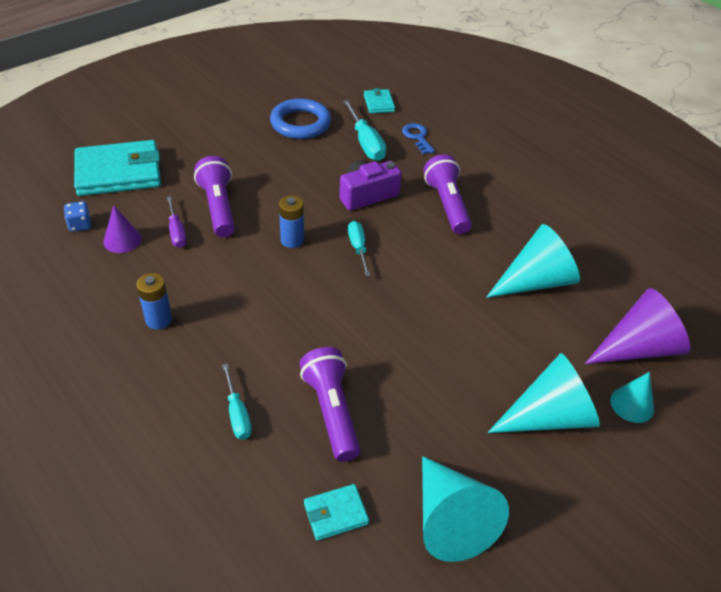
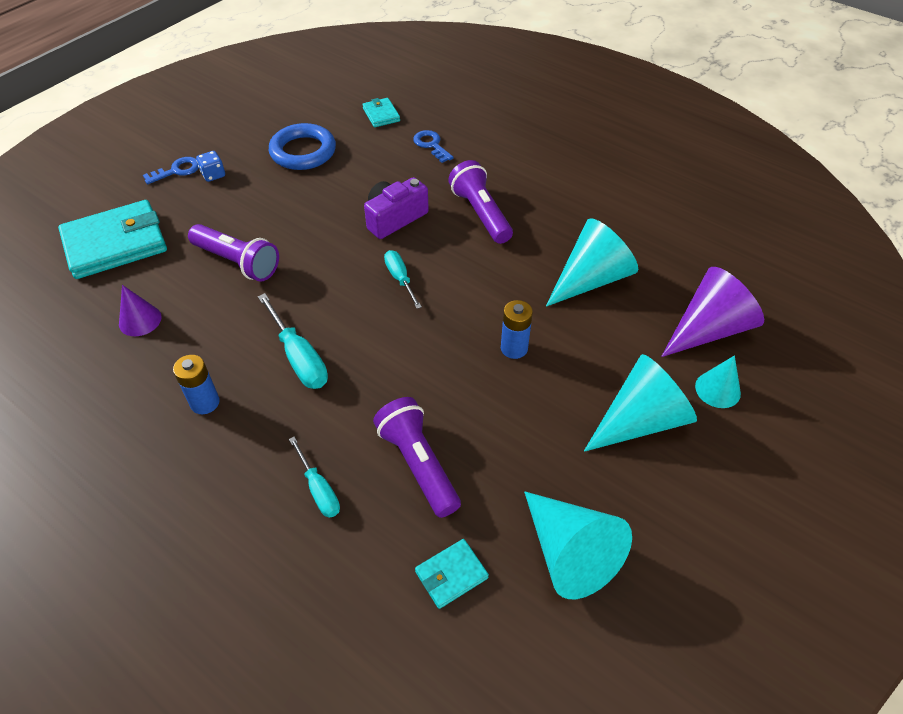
camera: 10 degrees left, 5 degrees up
(80, 225) = (87, 312): blue dice -> blue dice (213, 175)
(177, 232) = (199, 299): purple screwdriver -> none
(187, 121) = (177, 170): none -> blue key
(218, 207) = (238, 262): purple flashlight -> purple flashlight turned 150 degrees clockwise
(292, 240) = (328, 284): blue battery -> blue battery (514, 348)
(366, 143) = (379, 161): turquoise screwdriver -> turquoise screwdriver (299, 358)

